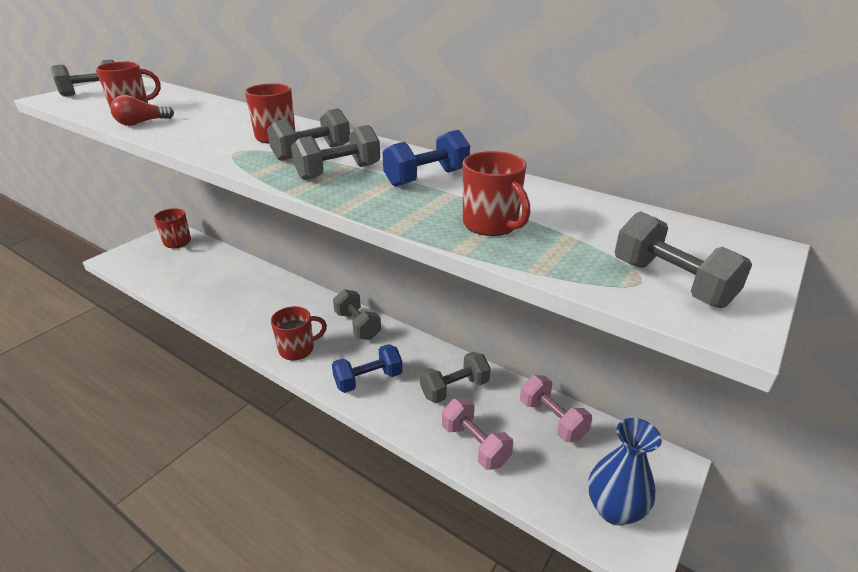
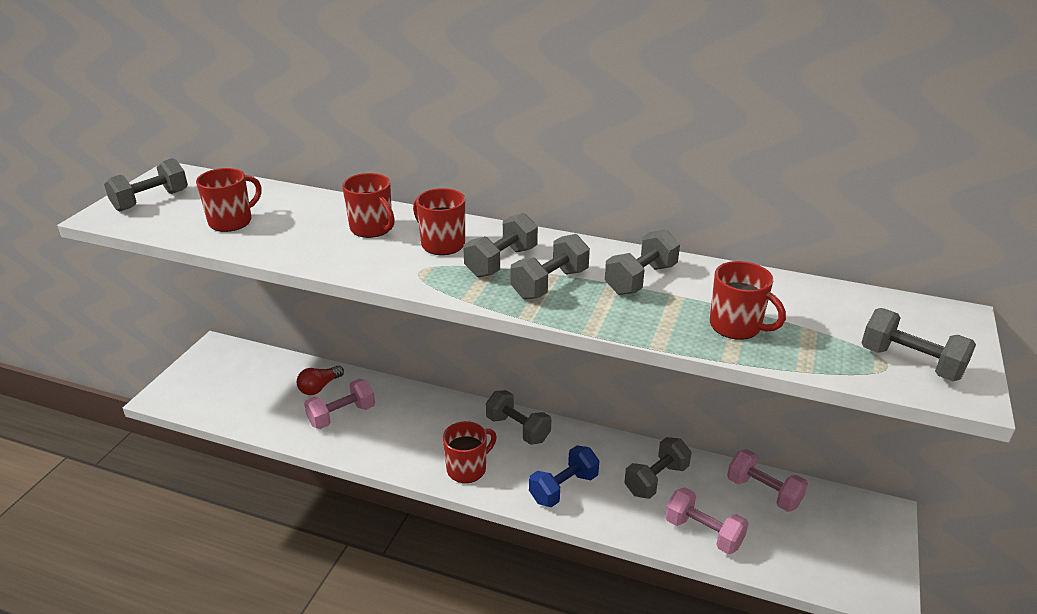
camera: 15 degrees left, 0 degrees up
(141, 123) = (269, 243): red light bulb -> red light bulb (319, 387)
(177, 242) = (233, 361): red mug -> red mug (372, 229)
(227, 292) = (342, 415): none -> pink dumbbell
(427, 178) = (640, 279): blue dumbbell -> grey dumbbell
(614, 509) = (852, 565): blue vase -> none

